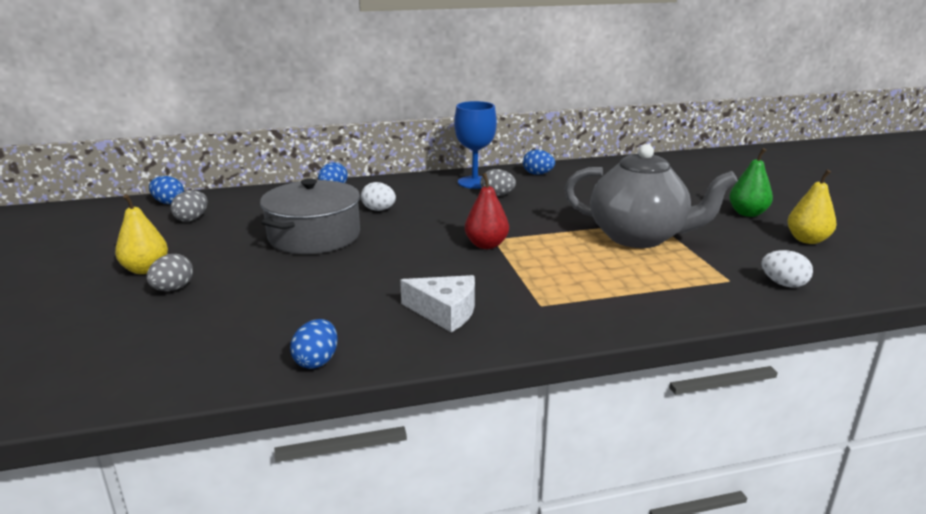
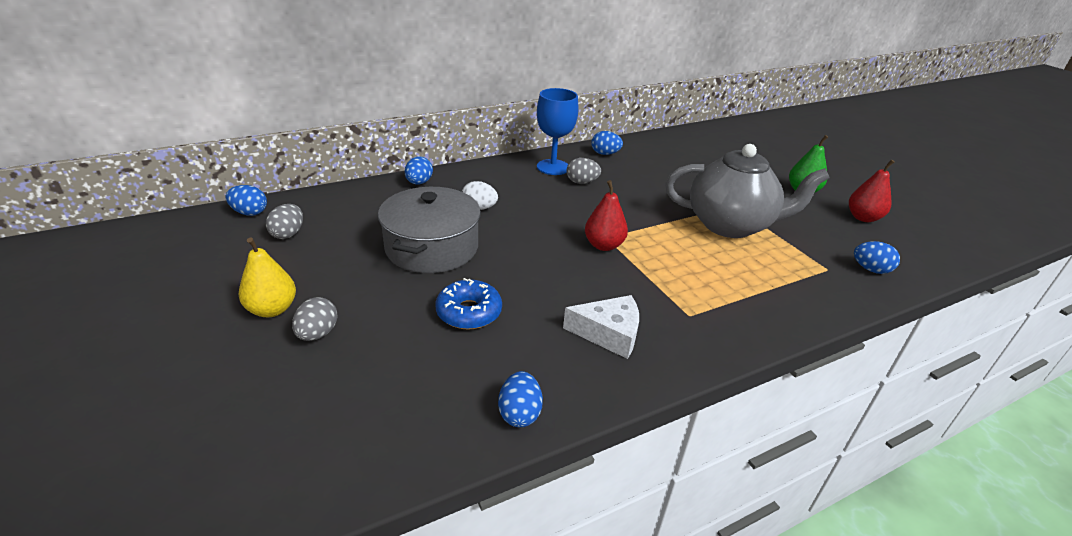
camera: 15 degrees left, 10 degrees up
(318, 285) = (469, 312): none -> blue donut
(783, 284) = (870, 269): white egg -> blue egg
(807, 240) = (863, 218): yellow pear -> red pear

